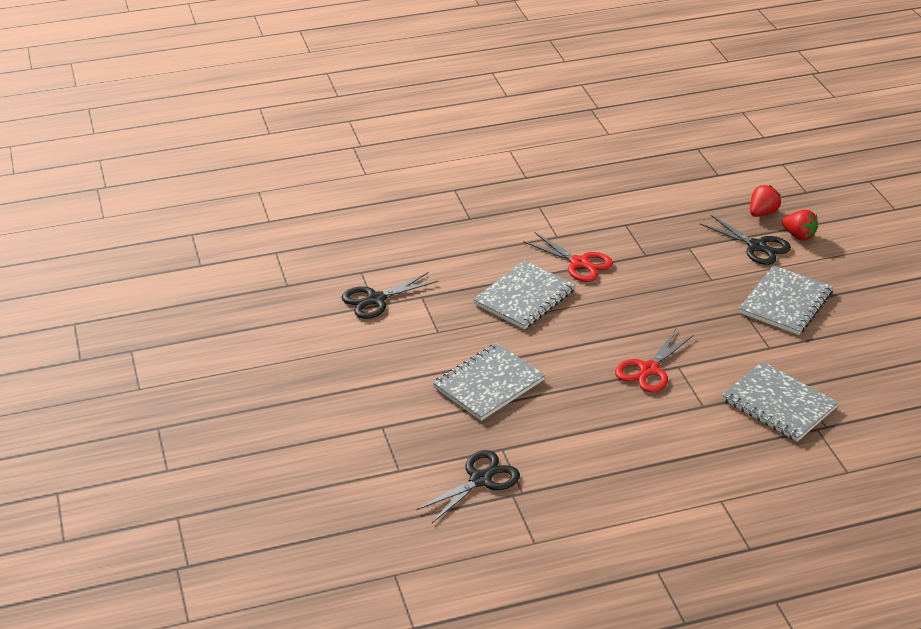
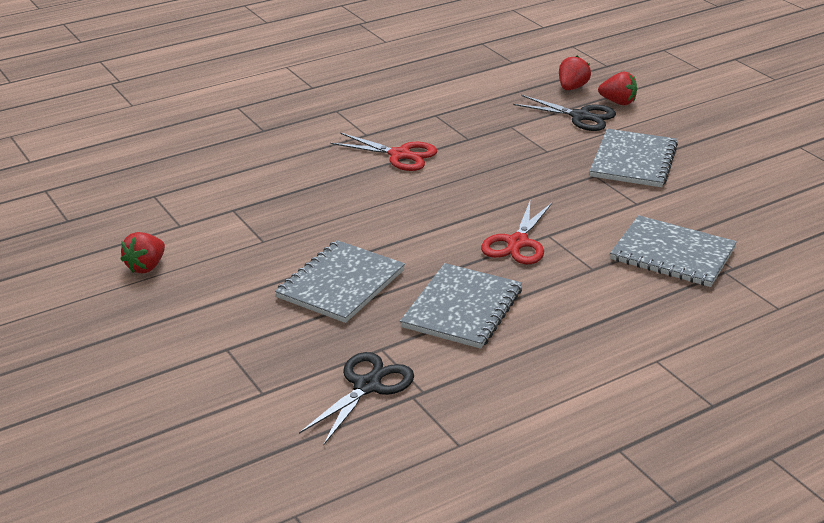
camera: 15 degrees left, 5 degrees down
(339, 340) = (146, 267): none -> red strawberry
(375, 299) = (178, 220): black scissors -> none
(524, 297) = (351, 194): grey notebook -> grey notebook (462, 308)

